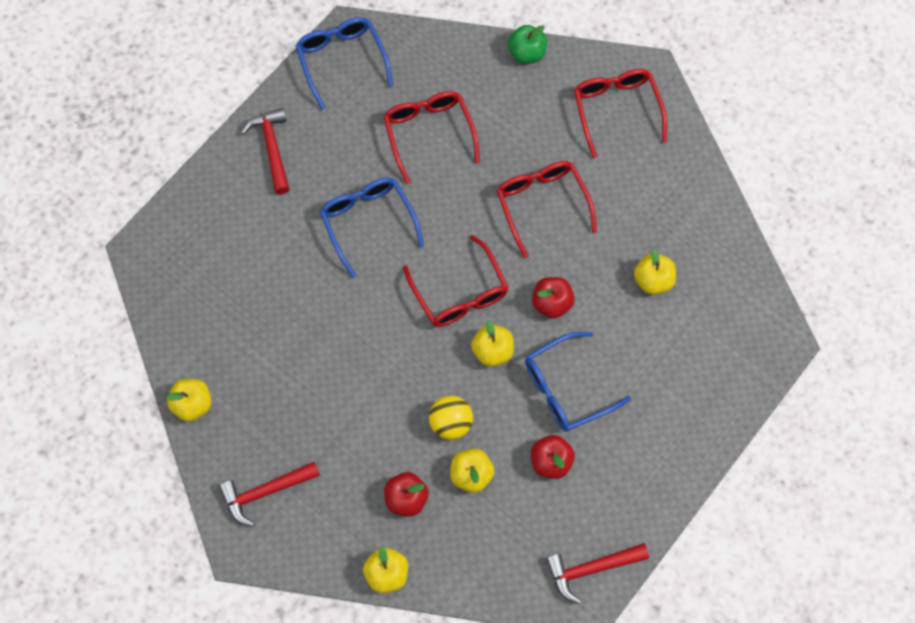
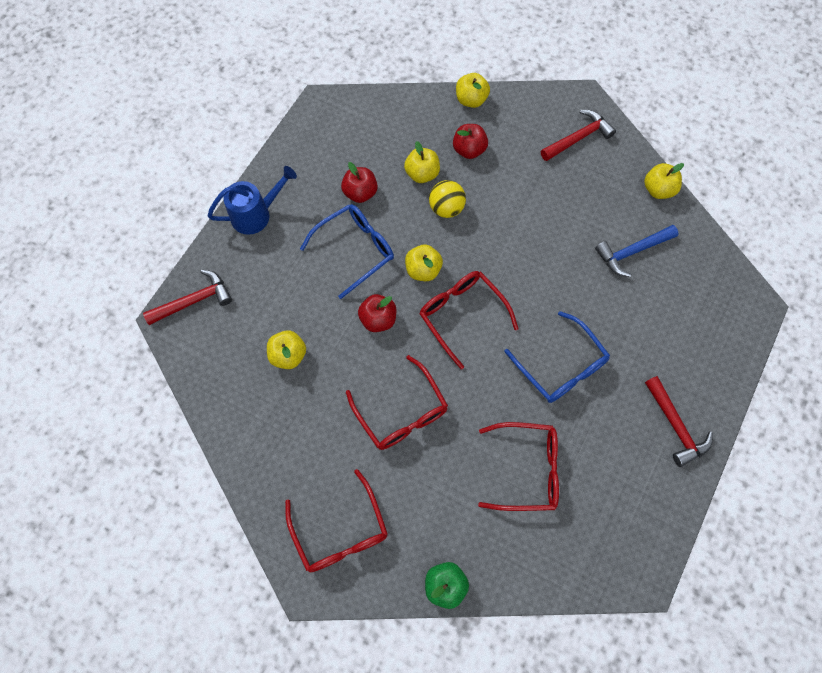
camera: 170 degrees right, 0 degrees up
(251, 333) = (632, 252): none -> blue hammer
(342, 61) = (639, 539): blue glasses -> none
(429, 133) = (527, 469): red glasses -> red glasses turned 60 degrees counterclockwise
(591, 569) = (319, 125): red hammer -> red hammer (194, 301)
(679, 454) = (256, 214): none -> blue watering can

